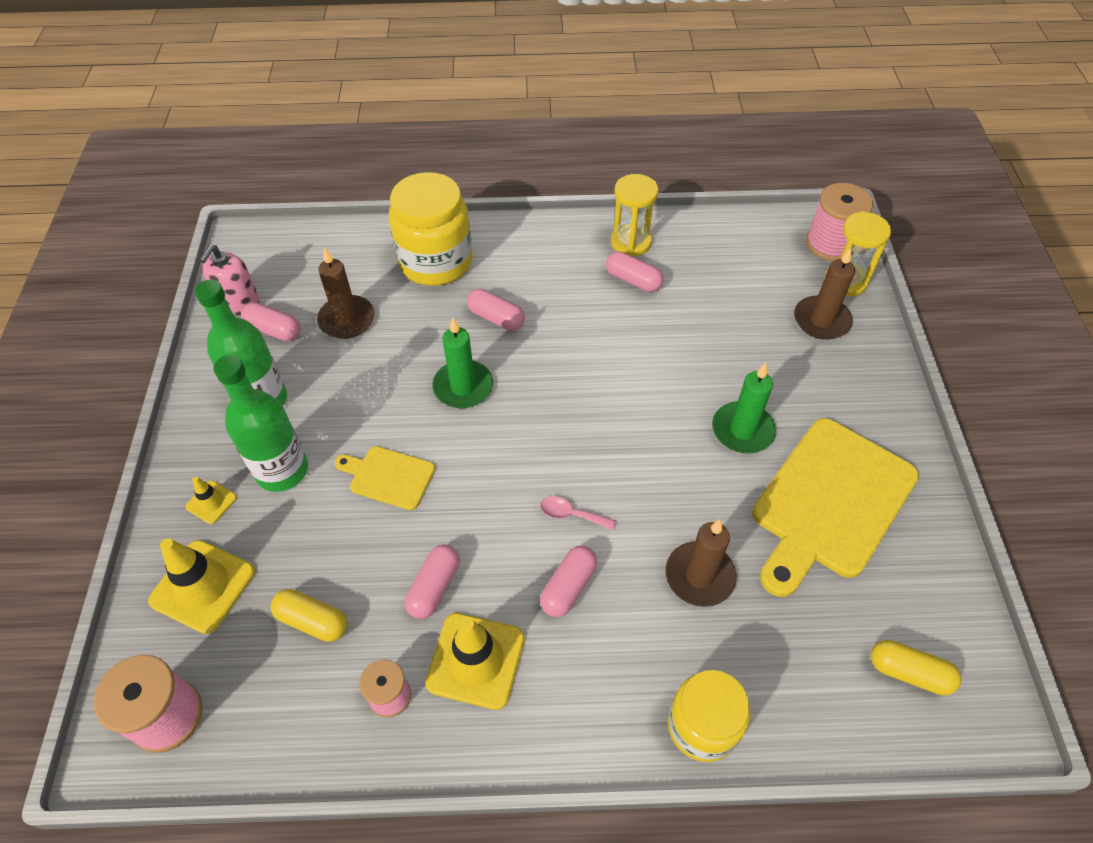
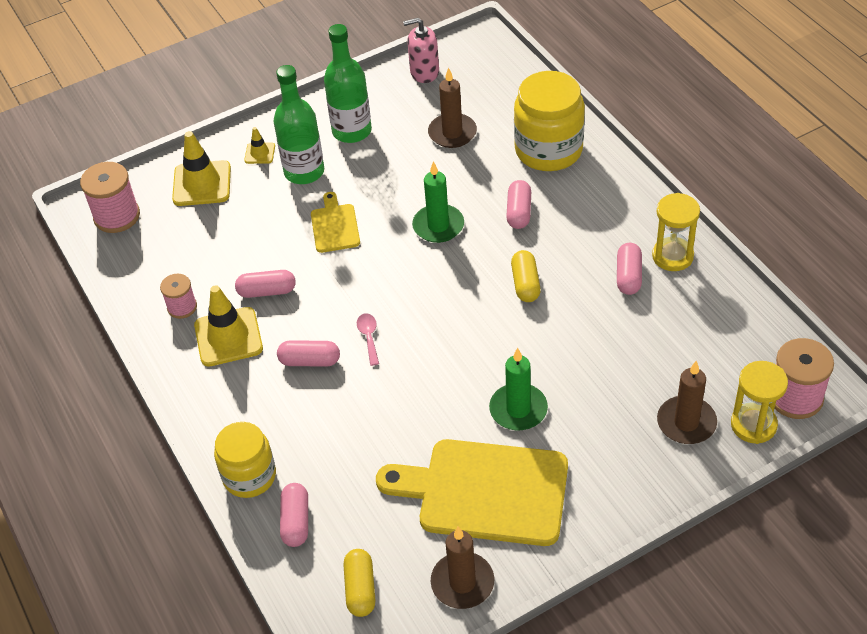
camera: 65 degrees right, 5 degrees down
(274, 330) = (414, 102): pink capsule -> pink capsule (296, 521)
(312, 621) = (209, 245): yellow capsule -> yellow capsule (525, 284)
(699, 576) = (364, 432): brown candle -> brown candle (462, 583)

